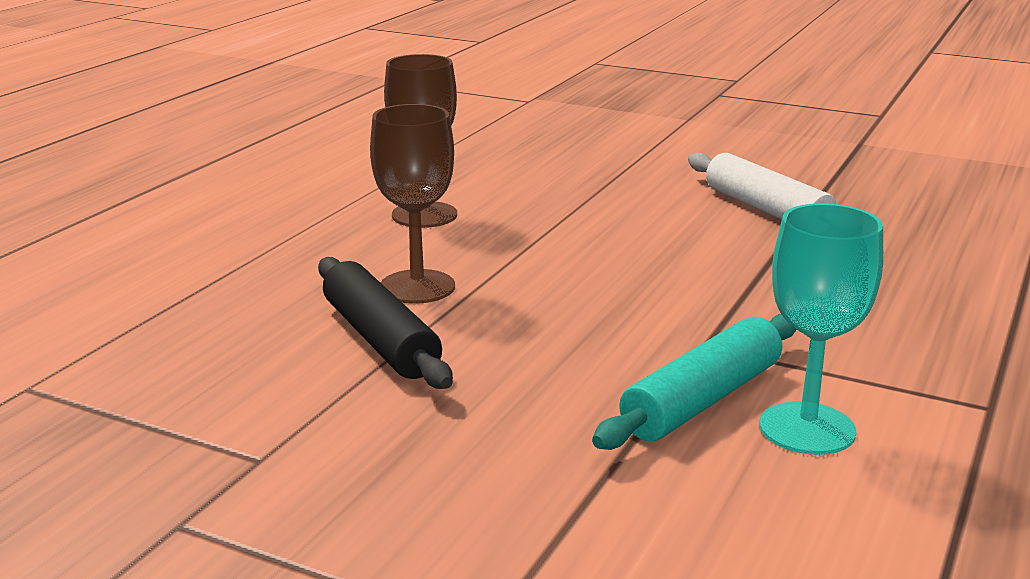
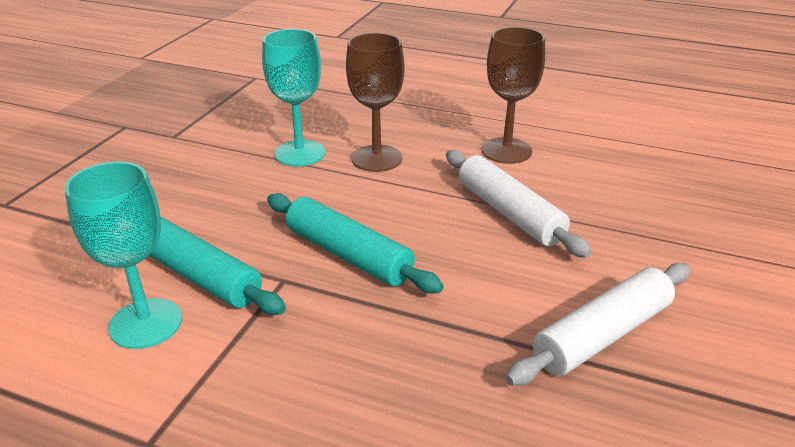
camera: 85 degrees right, 10 degrees up
(380, 339) = (300, 153): black rolling pin -> turquoise goblet
(569, 225) = (509, 213): none -> white rolling pin
(652, 308) = (348, 255): none -> turquoise rolling pin

